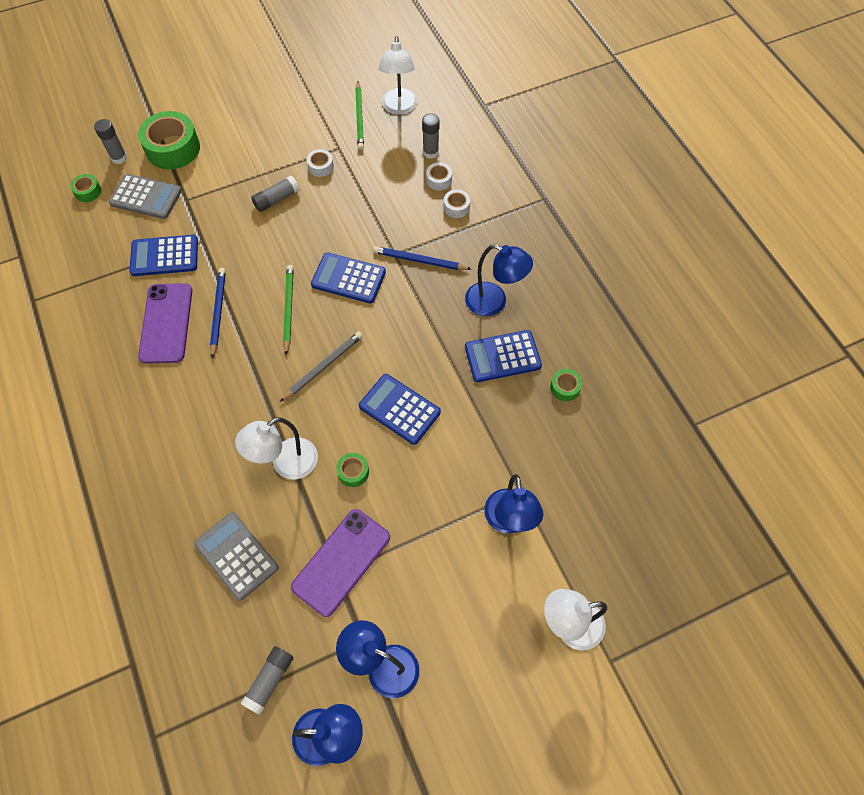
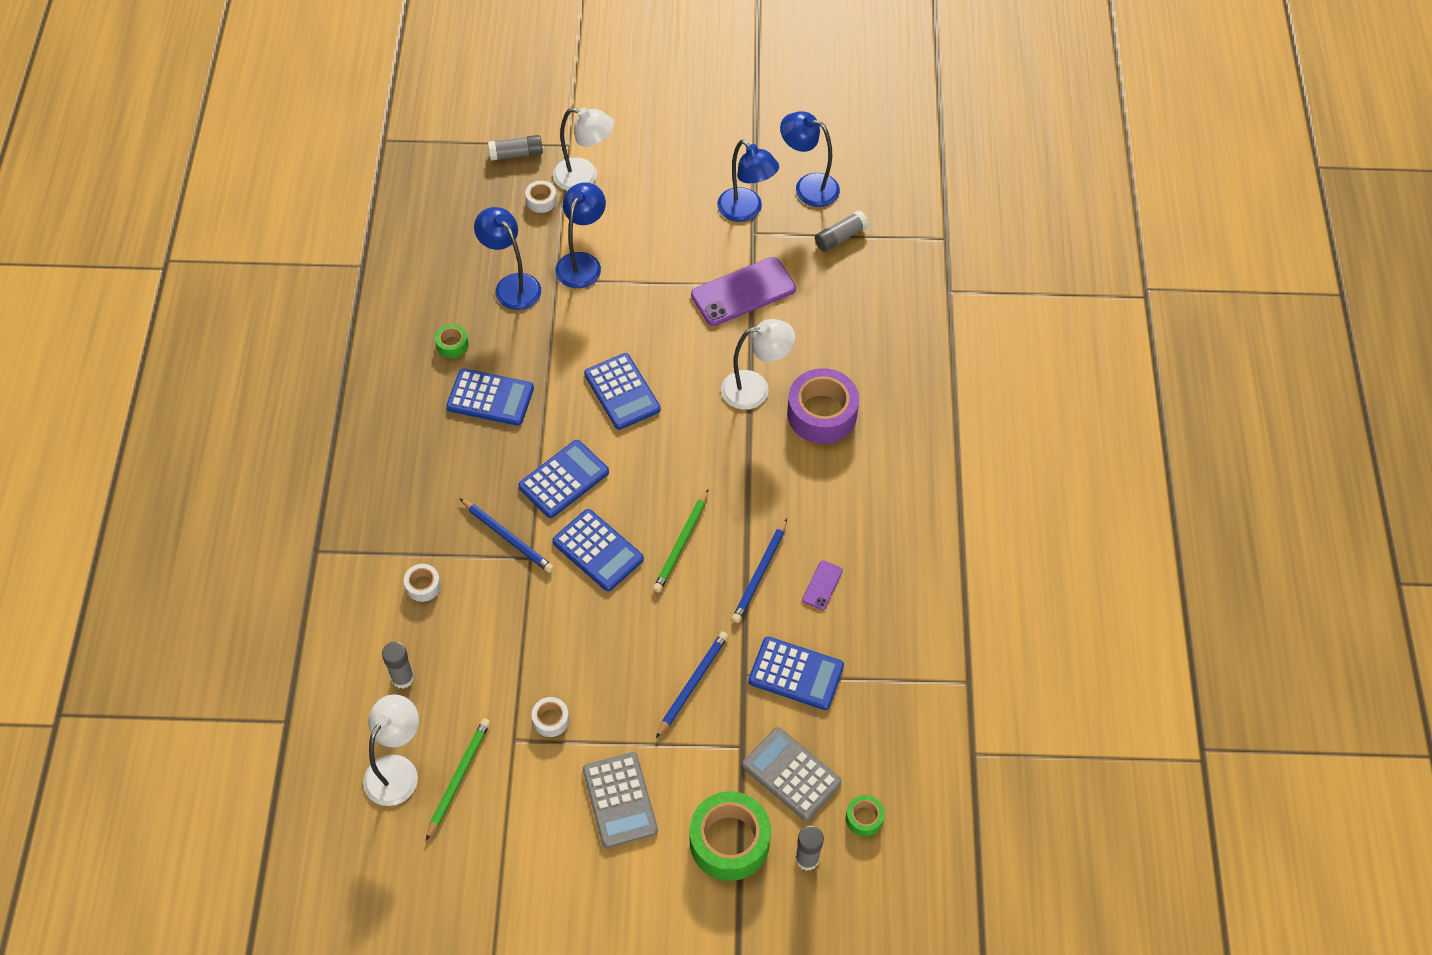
camera: 155 degrees left, 5 degrees down
(166, 323) = (822, 585): purple phone -> purple phone, size x0.47
(217, 466) = (822, 414): none -> purple tape
(236, 222) = (692, 684): none -> blue pencil
(236, 556) = (832, 333): grey calculator -> grey calculator (620, 800)
(276, 199) = (629, 695): grey glue stick -> grey glue stick (516, 154)
(323, 366) = (675, 465): grey pencil -> none
(353, 472) = (696, 356): green tape -> none
(404, 318) = (564, 479): none -> blue calculator
(439, 180) = (419, 632): white tape -> white tape (541, 200)
(494, 302) = (460, 455): blue lamp -> blue lamp (512, 285)

